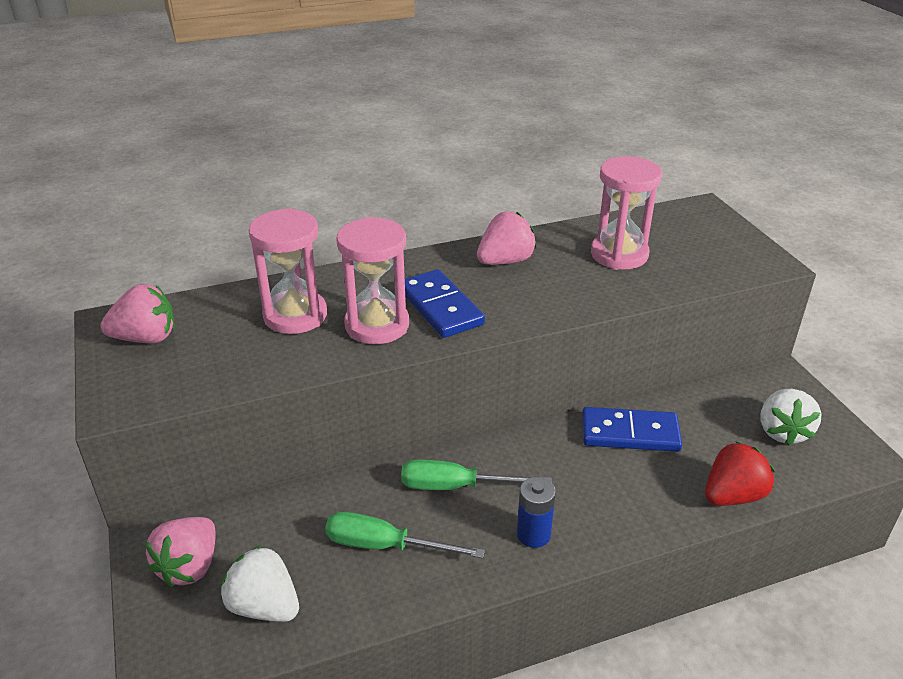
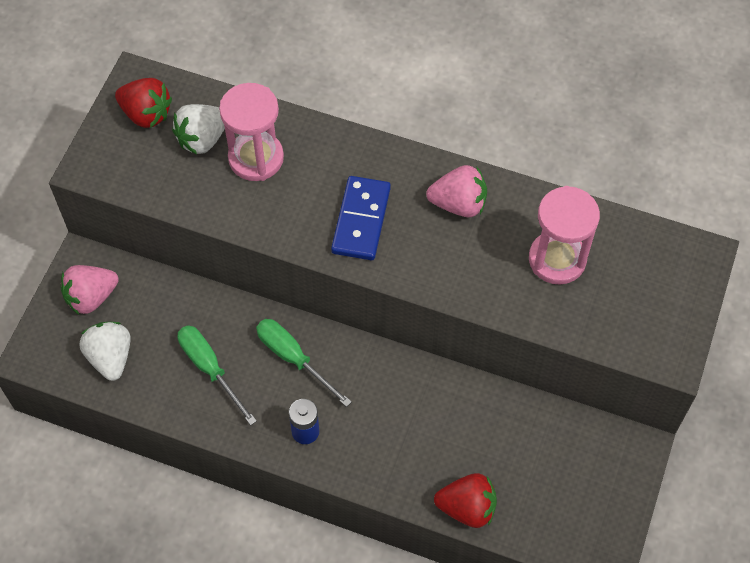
camera: 40 degrees right, 25 degrees up
(146, 338) = (146, 114): pink strawberry -> red strawberry
(377, 325) = (301, 208): pink hourglass -> none
(630, 433) = (456, 406): blue domino -> none
(782, 431) = (570, 491): white strawberry -> white strawberry (202, 139)

